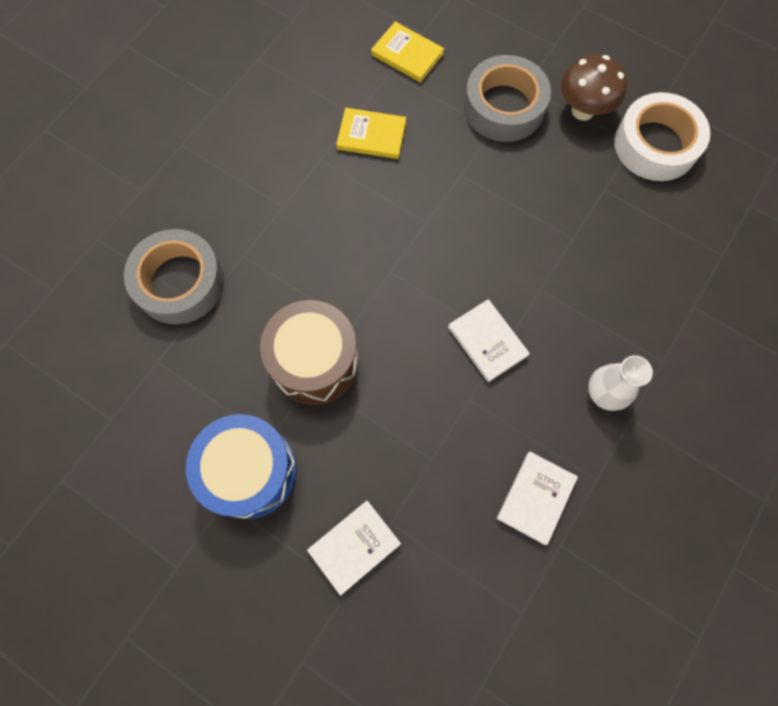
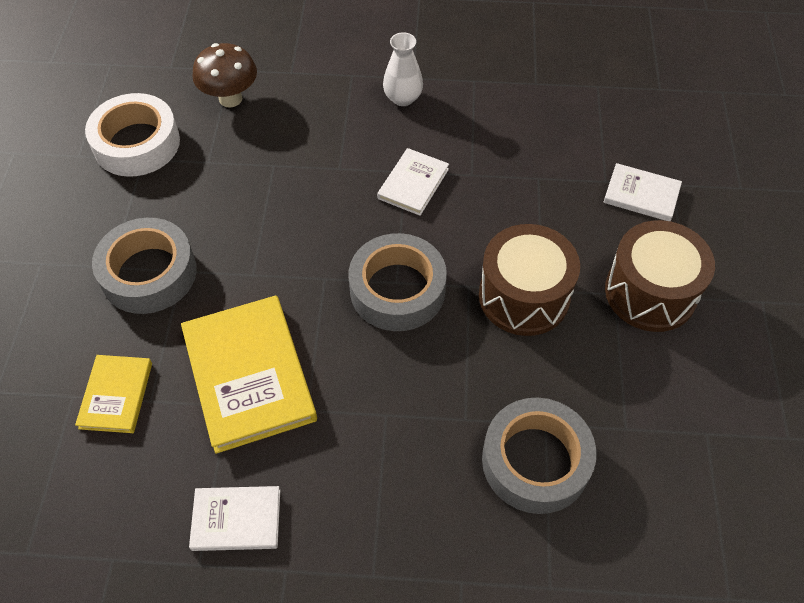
camera: 120 degrees left, 15 degrees down
(250, 471) = (650, 292): blue drum -> brown drum
(371, 135) = (249, 375): yellow book -> yellow book, size x1.85
(382, 268) = (397, 290): none -> grey tape
(536, 497) = (515, 107): white book -> white book (236, 520)
(582, 110) = (121, 209): brown mushroom -> brown mushroom (230, 99)

